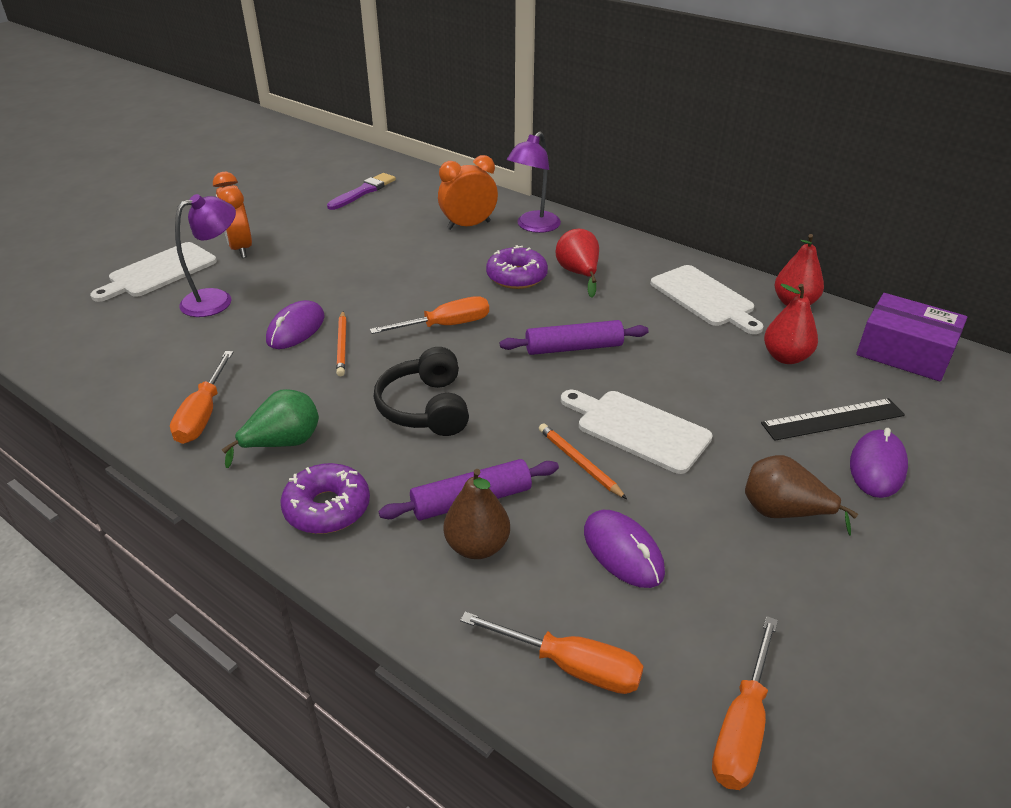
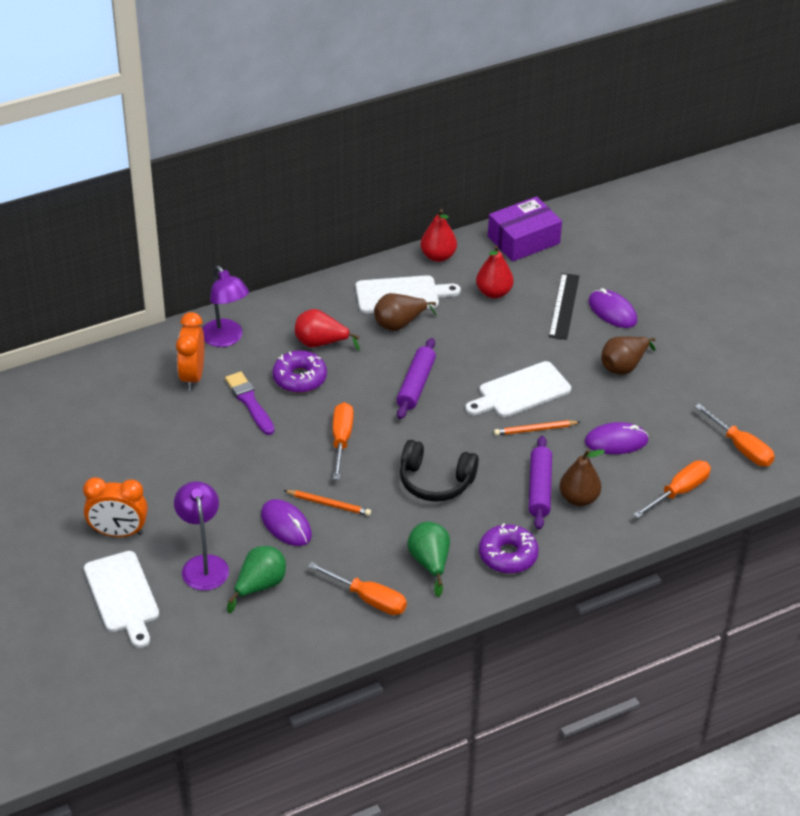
camera: 65 degrees left, 5 degrees up
(198, 338) = (260, 586): none -> green pear
(363, 192) = (67, 423): purple brush -> purple brush (249, 402)
(658, 310) = (399, 324): none -> brown pear

